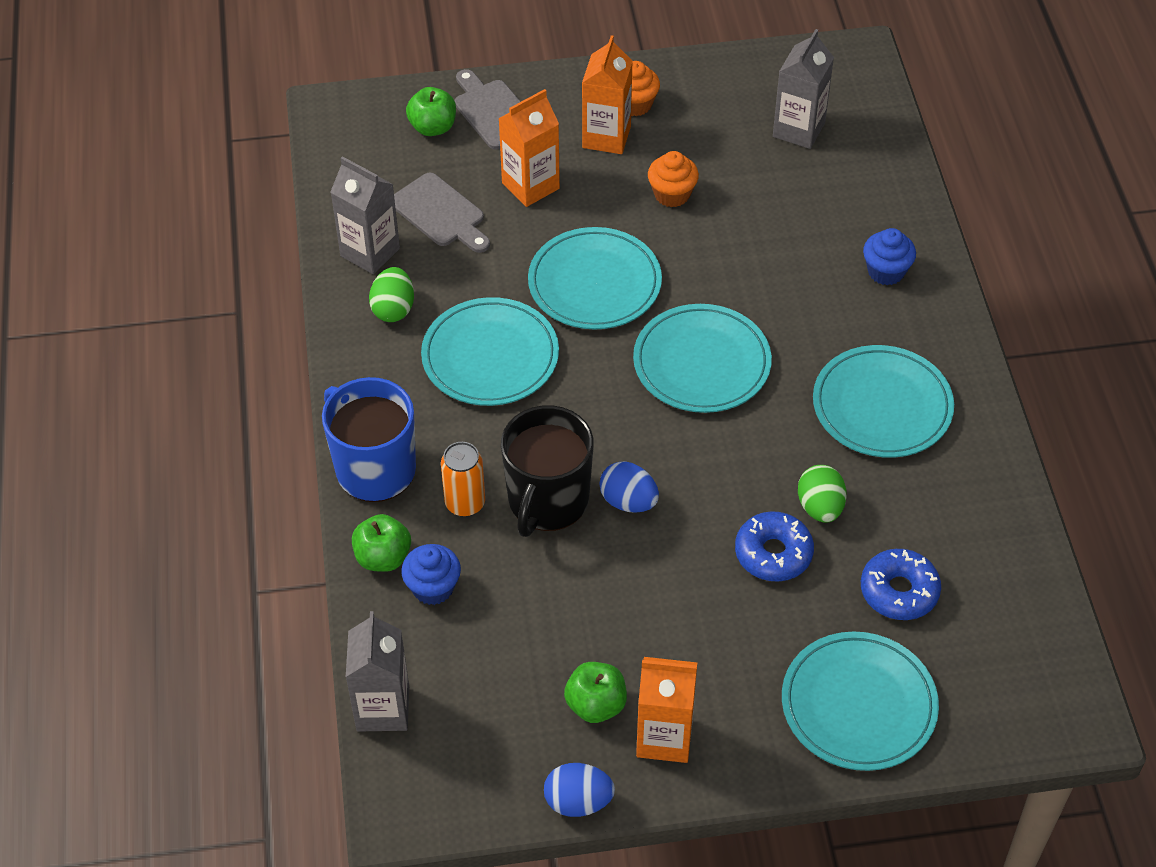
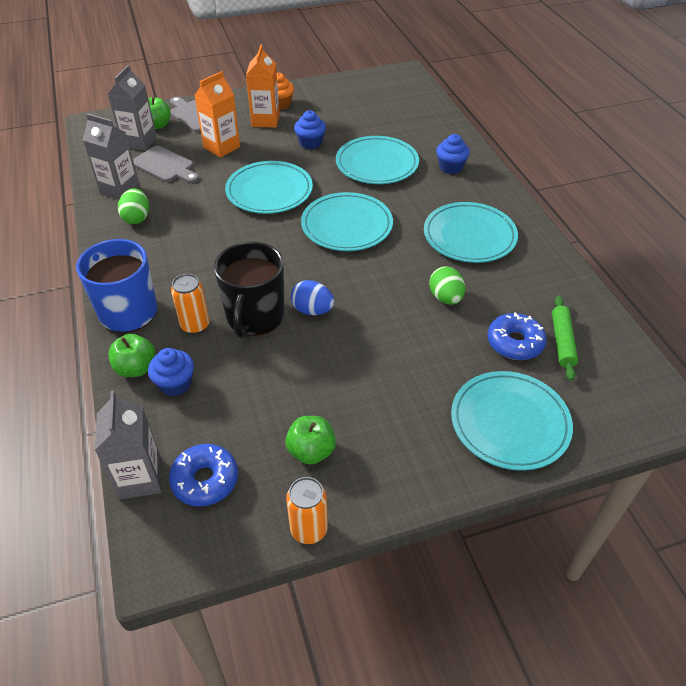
camera: 10 degrees left, 5 degrees down
(490, 356) = (205, 237): turquoise plate -> turquoise plate (377, 164)
(578, 801) = (309, 529): blue egg -> orange can
(664, 737) = (369, 468): orange carton -> none
(672, 194) = (310, 143): orange cupcake -> blue cupcake
(773, 553) = (421, 330): blue donut -> blue donut (205, 480)
(798, 130) = (380, 107): grey carton -> grey carton (139, 142)
(966, 599) = (562, 342): none -> green rolling pin

